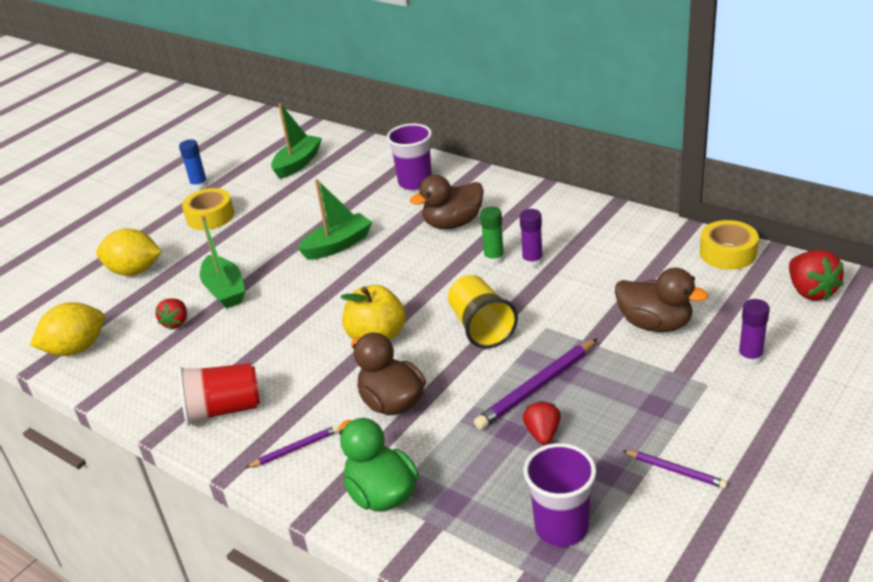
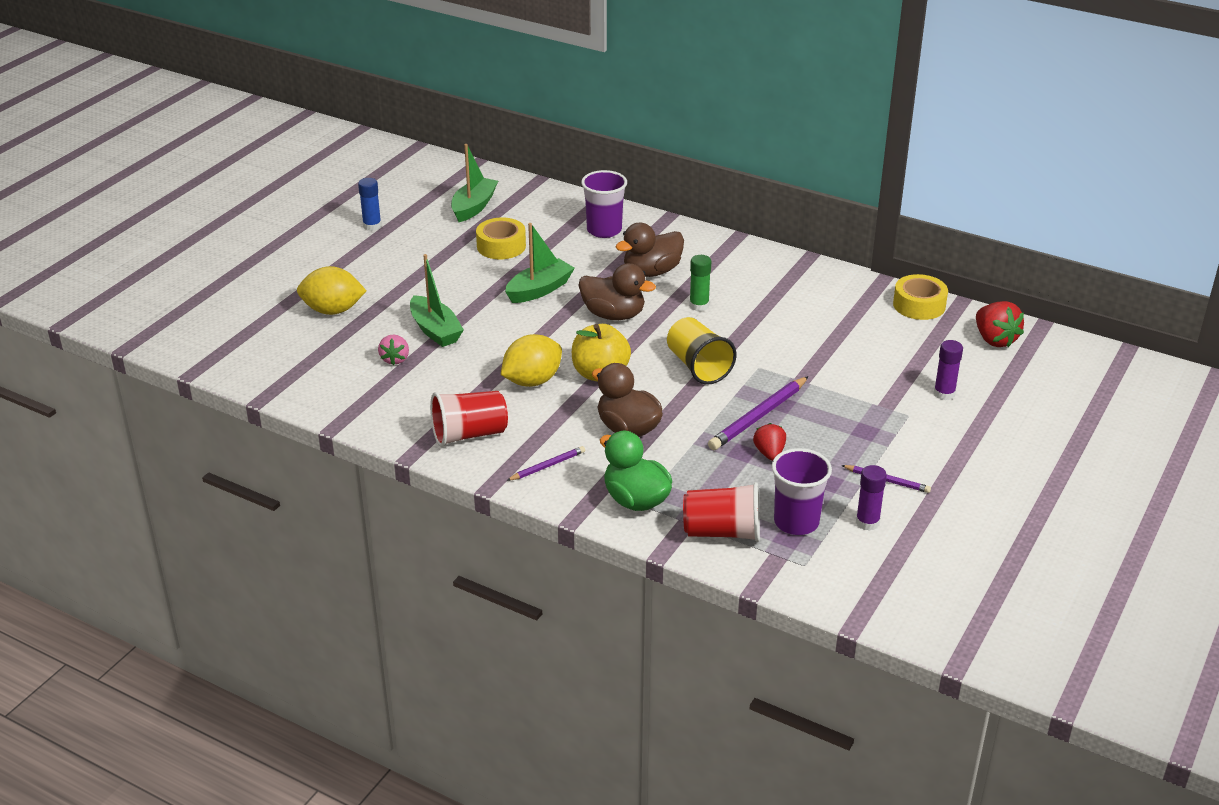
camera: 10 degrees left, 0 degrees up
(76, 349) = (300, 382): yellow lemon -> yellow lemon (532, 381)
(176, 323) = (395, 359): red strawberry -> pink strawberry
(210, 216) = (395, 258): yellow tape -> yellow tape (501, 246)
(472, 540) = (722, 532): none -> red cup
(532, 261) = (736, 309): purple glue stick -> purple glue stick (867, 522)
(655, 324) = (858, 365): brown duck -> brown duck (613, 315)

